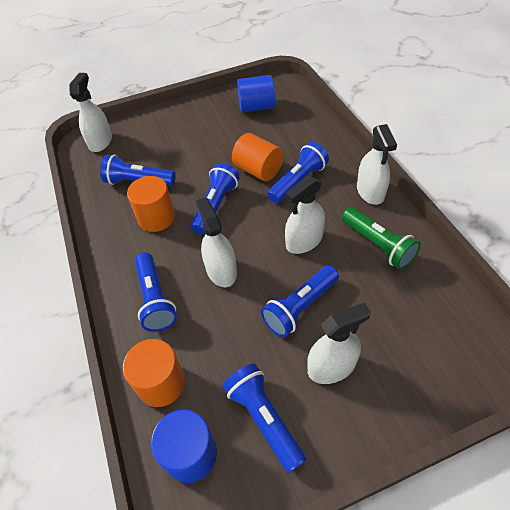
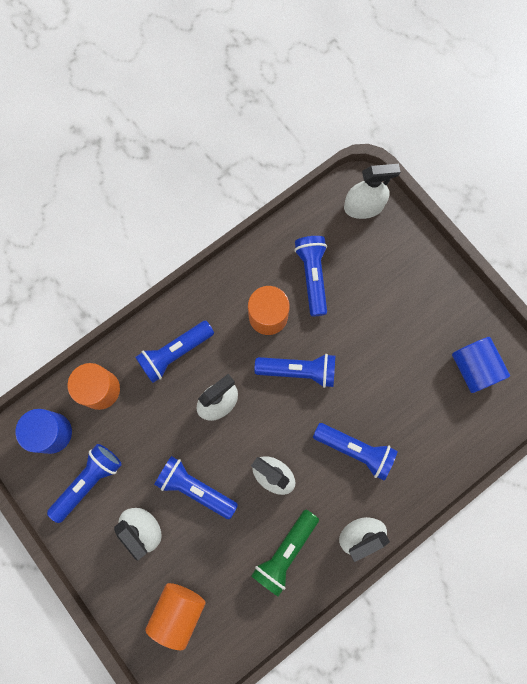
camera: 70 degrees right, 25 degrees up
(258, 170) = (362, 401): orange cylinder -> orange cylinder (178, 611)

